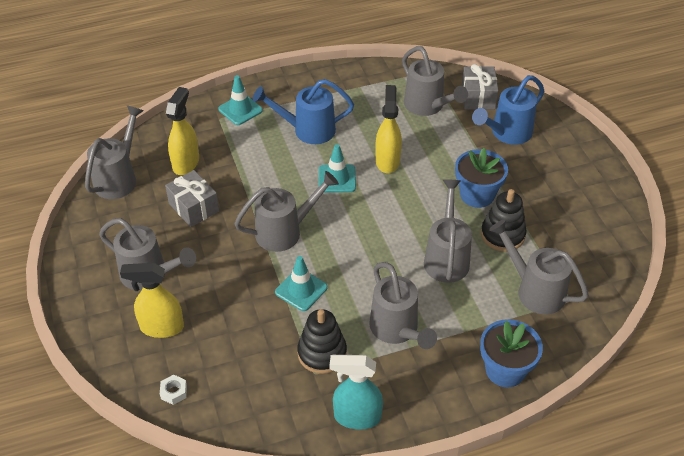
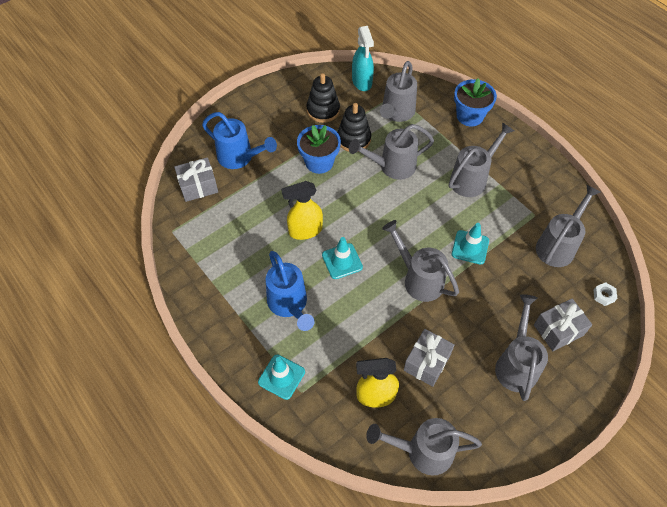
camera: 110 degrees left, 10 degrees up
(161, 327) = (558, 330): yellow spray bottle -> grey gift
(322, 353) = (516, 216): black stacking toy -> black stacking toy (323, 110)
(356, 417) = (551, 182): turquoise spray bottle -> turquoise spray bottle (362, 82)
(427, 106) = (223, 220): grey watering can -> grey watering can (558, 245)

